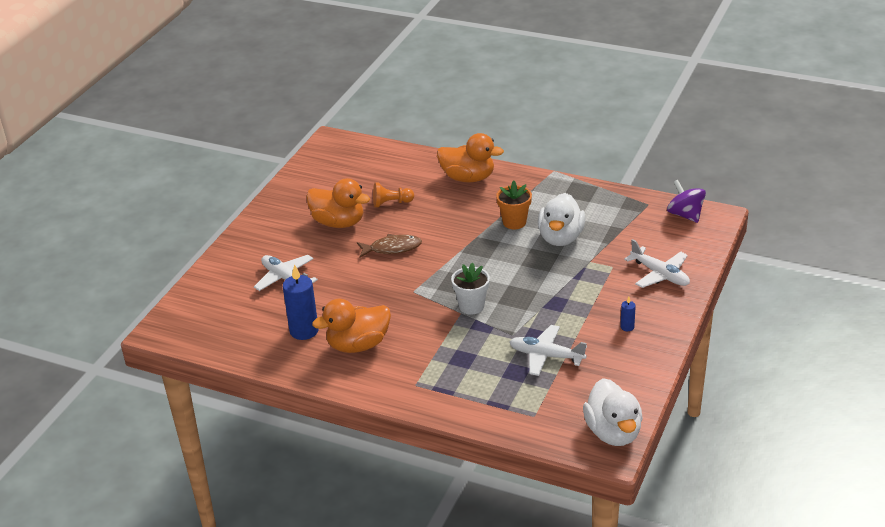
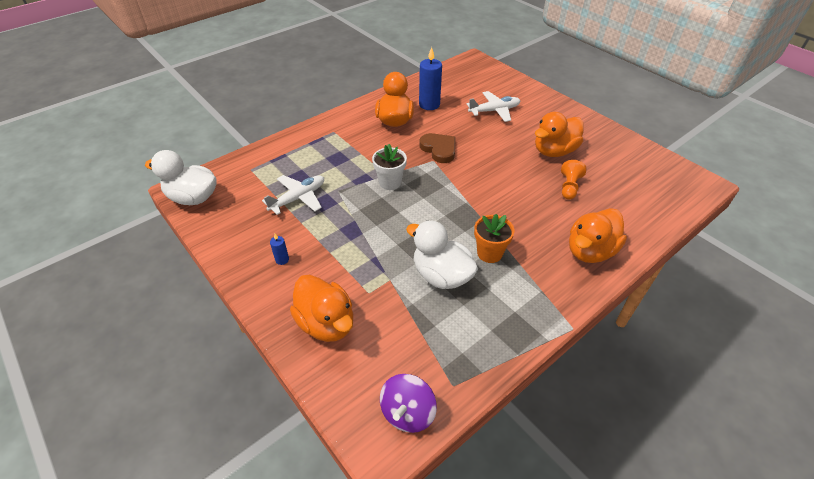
camera: 115 degrees right, 10 degrees up
(390, 294) = (439, 149): none -> brown heart
(392, 248) = (498, 167): brown fish -> none
(660, 274) = (326, 323): white plane -> orange duck
(685, 215) = (407, 413): purple spinning top -> purple spinning top turned 120 degrees clockwise

